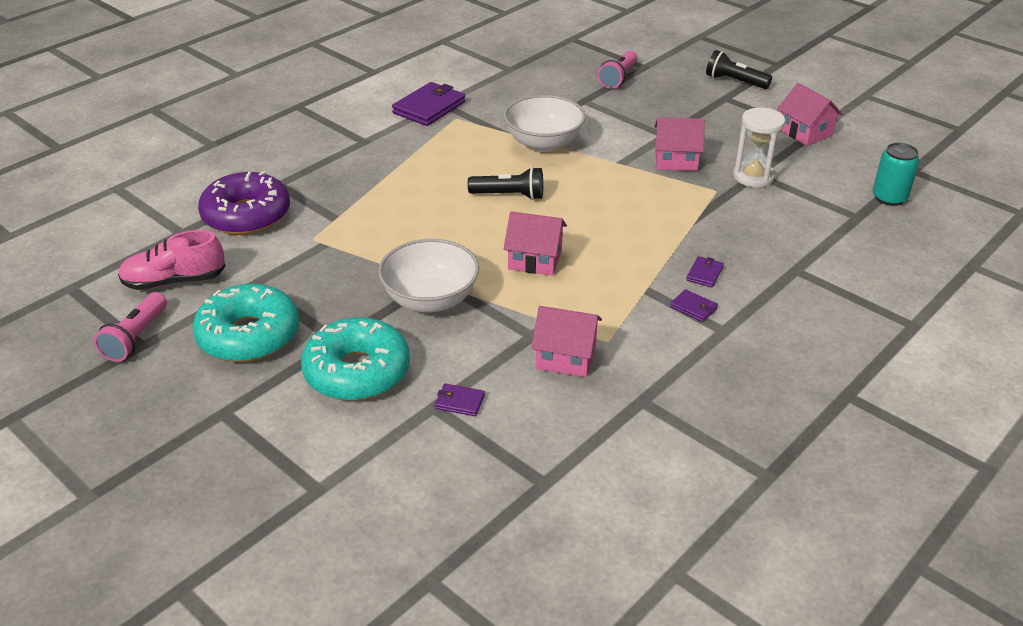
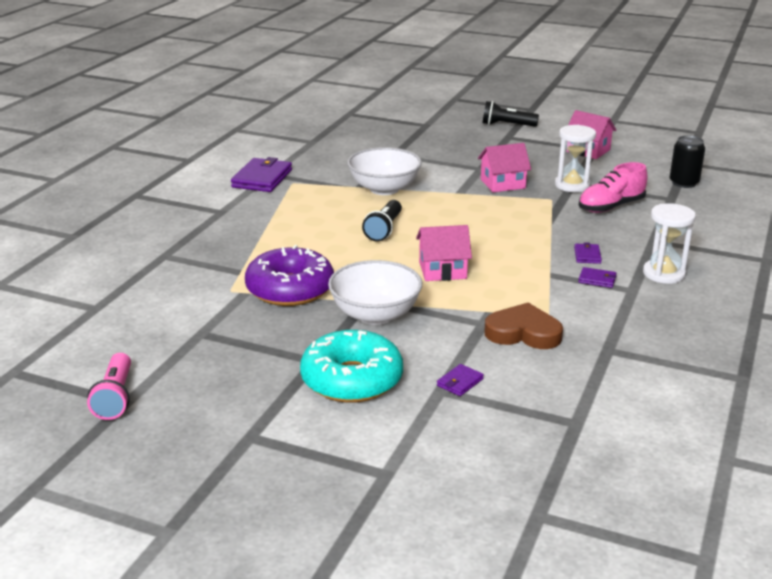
camera: 20 degrees left, 10 degrees down
(174, 281) = (119, 346): pink shoe -> pink shoe (611, 207)
(246, 215) = (152, 284): purple donut -> purple donut (290, 289)
(249, 335) = (228, 373): turquoise donut -> none
(459, 402) = (460, 382): purple wallet -> purple wallet turned 45 degrees counterclockwise
(509, 195) = (384, 229): black flashlight -> black flashlight turned 120 degrees clockwise
(566, 357) = (523, 333): pink house -> brown heart
(618, 78) = (411, 135): pink flashlight -> none
(775, 317) = (664, 274): none -> white hourglass
(889, 198) = (684, 183): turquoise can -> black can

